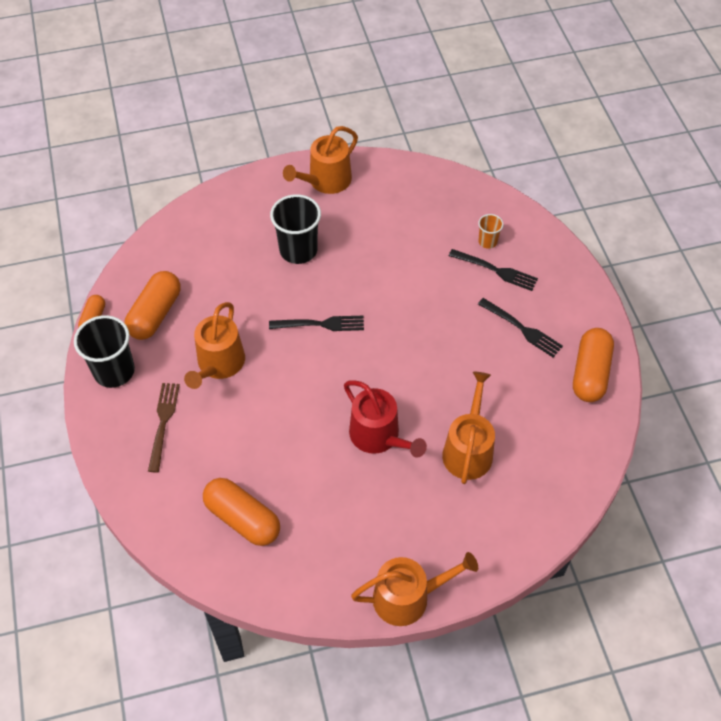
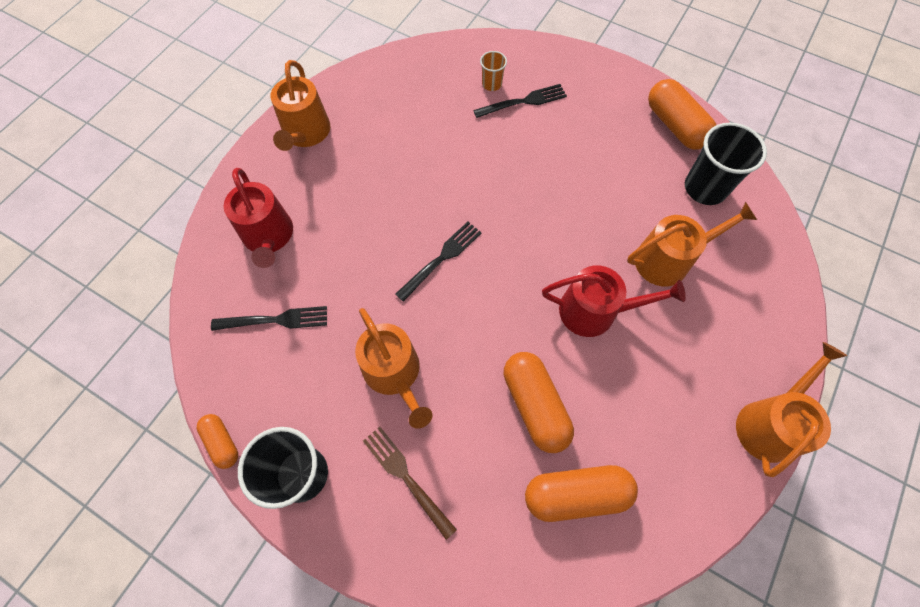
camera: 45 degrees left, 10 degrees up
(155, 314) = (281, 381): orange capsule -> orange capsule (535, 405)
(235, 228) = (269, 236): none -> red watering can
(298, 250) = (349, 211): black cup -> black cup (705, 188)
(468, 450) = (668, 259): orange watering can -> orange watering can turned 105 degrees clockwise
(522, 329) = (593, 131): black fork -> black fork (275, 320)

